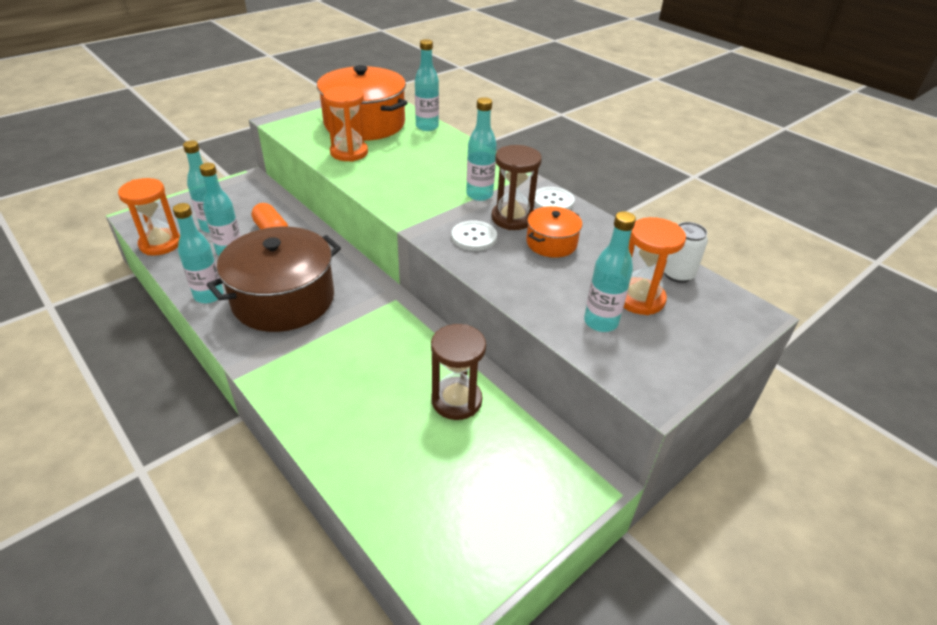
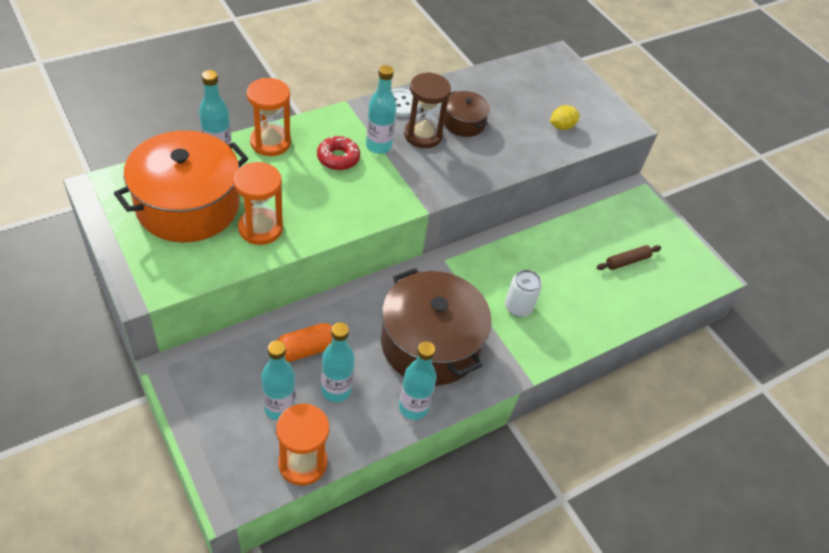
camera: 85 degrees left, 10 degrees up
(445, 469) = (627, 261): none -> brown rolling pin
(451, 176) = (338, 158): none -> red donut
(456, 400) = (567, 243): brown hourglass -> none
(474, 237) = (447, 165): white button -> none
(551, 243) = (464, 123): orange pot -> brown pot
(600, 322) = (561, 126): turquoise bottle -> yellow lemon
(639, 299) = (538, 100): orange hourglass -> orange hourglass (270, 142)
(677, 274) = (512, 72): white can -> white can (518, 307)

